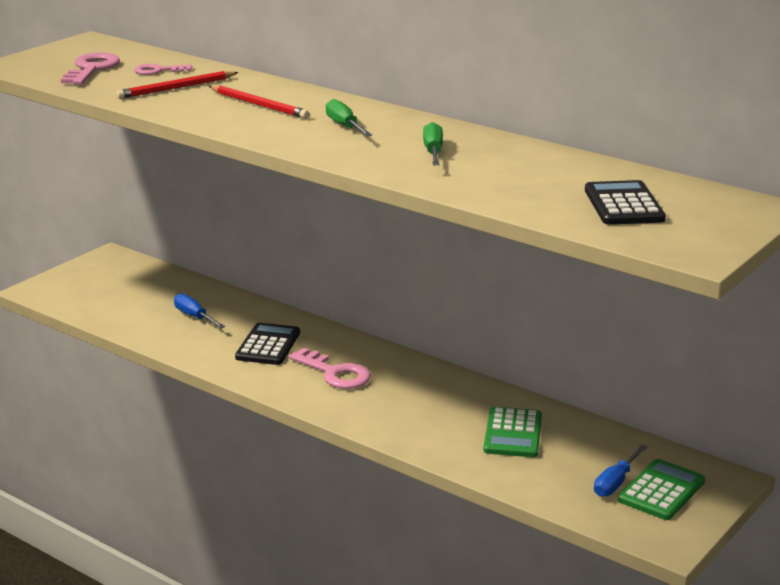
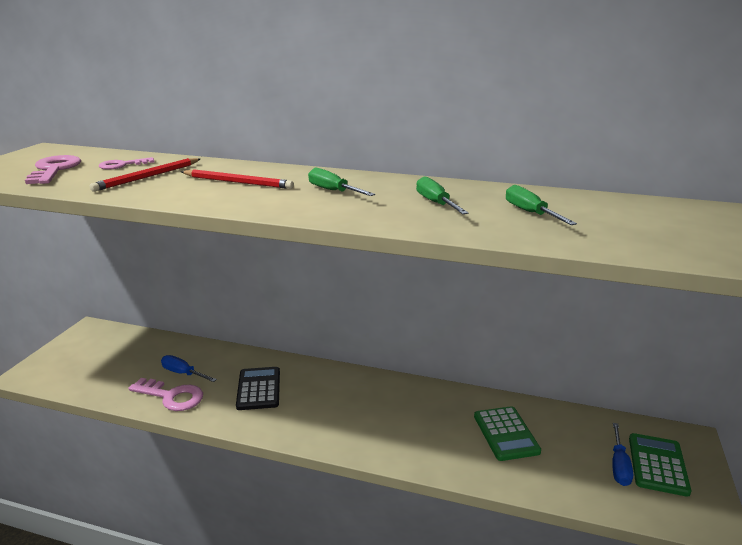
camera: 20 degrees left, 0 degrees up
(335, 373) = (328, 405): pink key -> pink key (171, 396)
(515, 173) = (530, 213): none -> green screwdriver
(623, 205) = (660, 228): black calculator -> none

